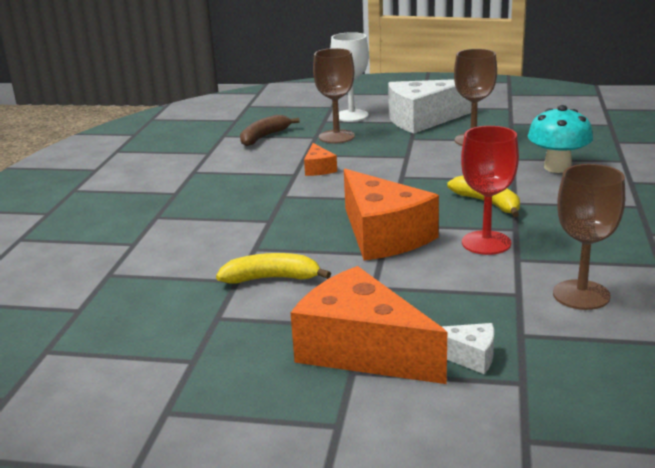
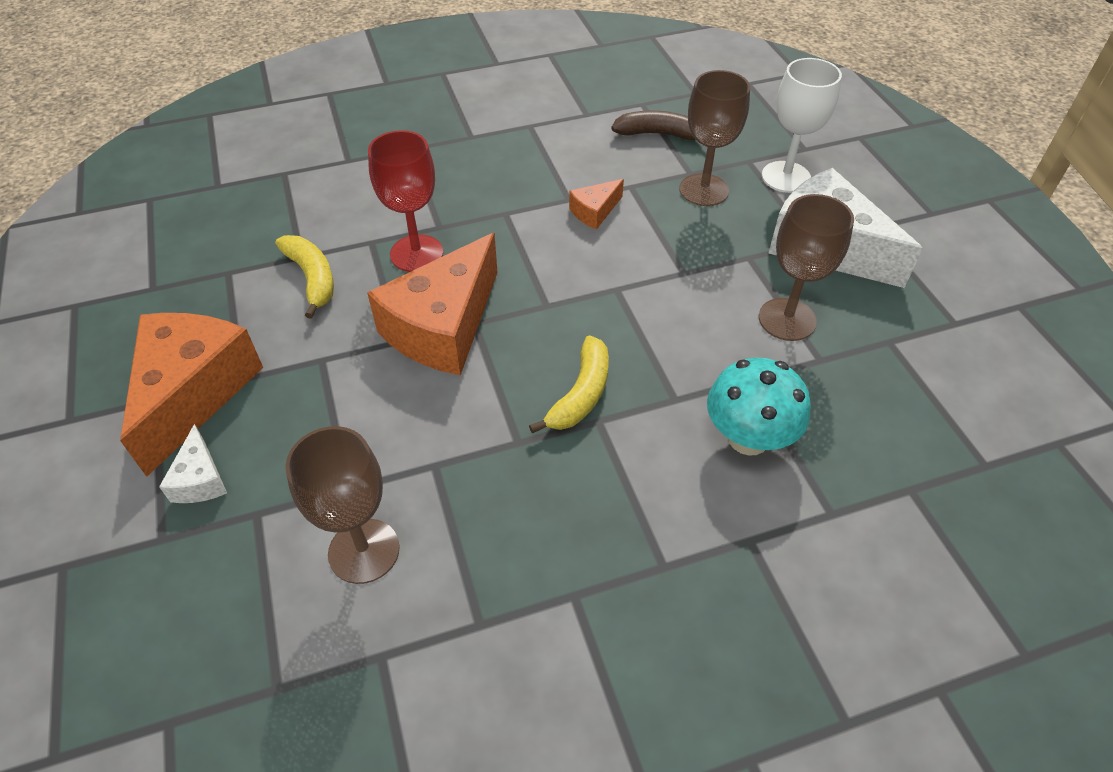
camera: 60 degrees right, 25 degrees up
(486, 243) = (464, 423): red goblet -> red goblet (416, 253)

